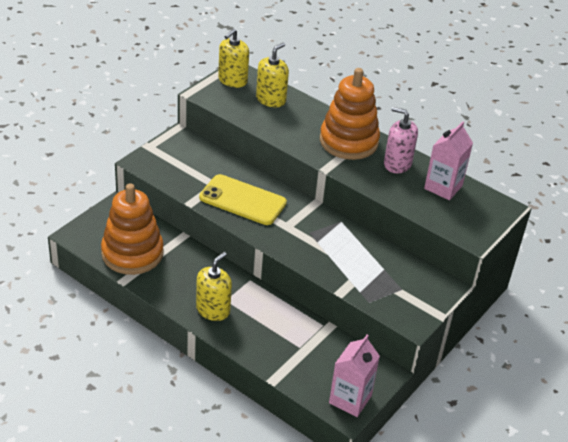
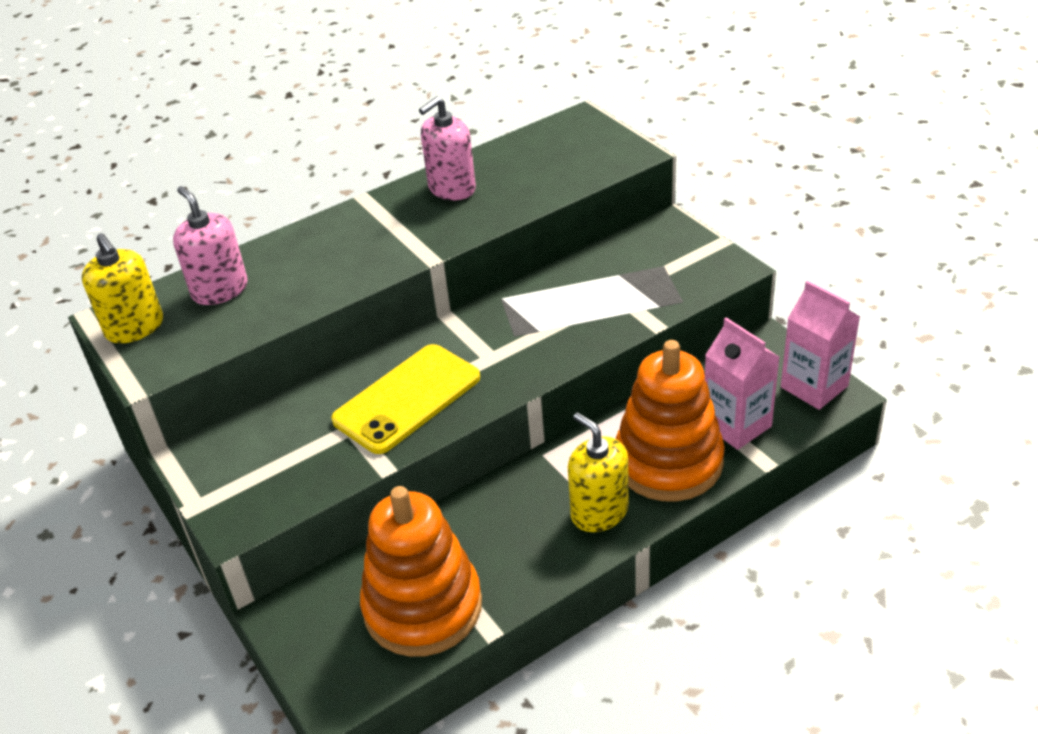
camera: 65 degrees left, 0 degrees up
(271, 99) = (220, 290): yellow soap dispenser -> pink soap dispenser
(348, 141) = (376, 225): orange stacking toy -> orange stacking toy (668, 462)
(443, 187) = (520, 158): pink carton -> pink carton (736, 425)

